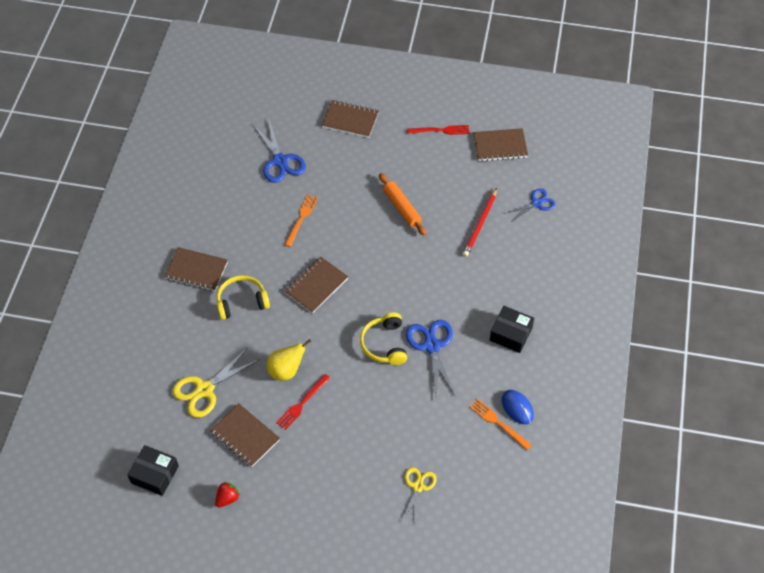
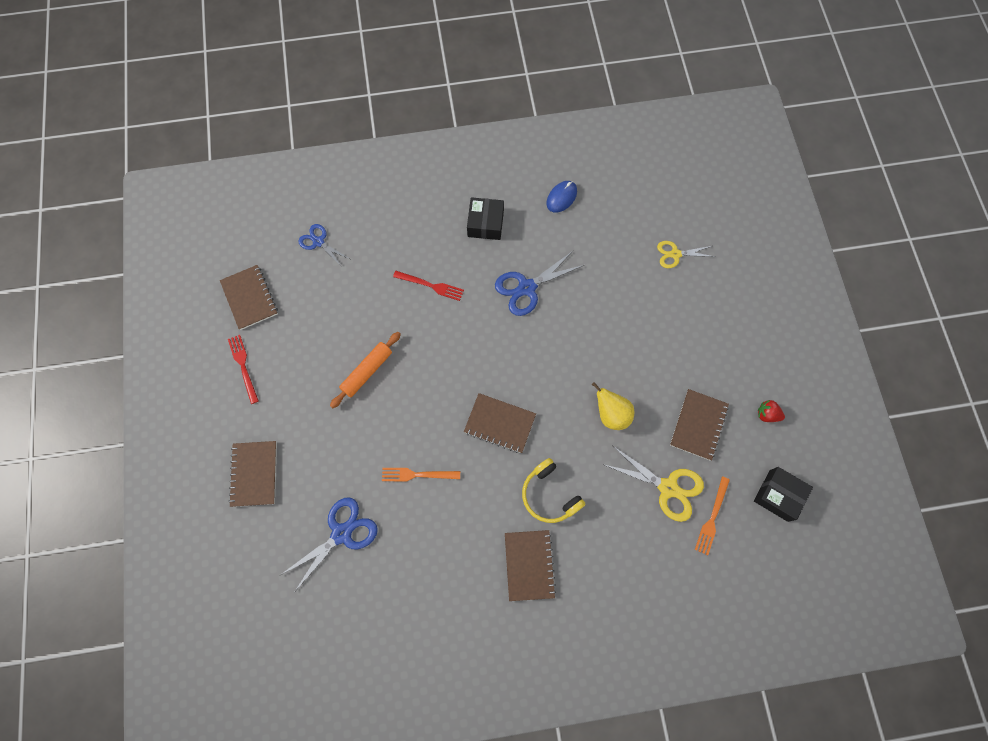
camera: 110 degrees left, 15 degrees up
(155, 474) = (778, 495): black box -> black box turned 60 degrees counterclockwise
(302, 403) = (640, 385): red fork -> red fork (431, 286)
(384, 344) = (542, 331): yellow headphones -> none
(480, 224) = (363, 287): red pencil -> none
(498, 423) = (584, 208): orange fork -> orange fork (712, 518)

